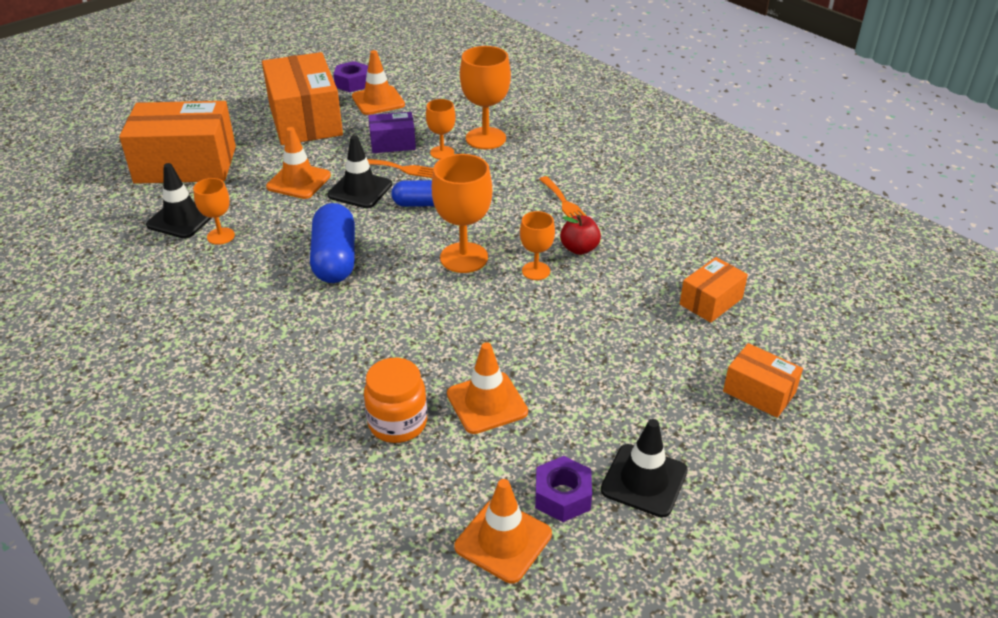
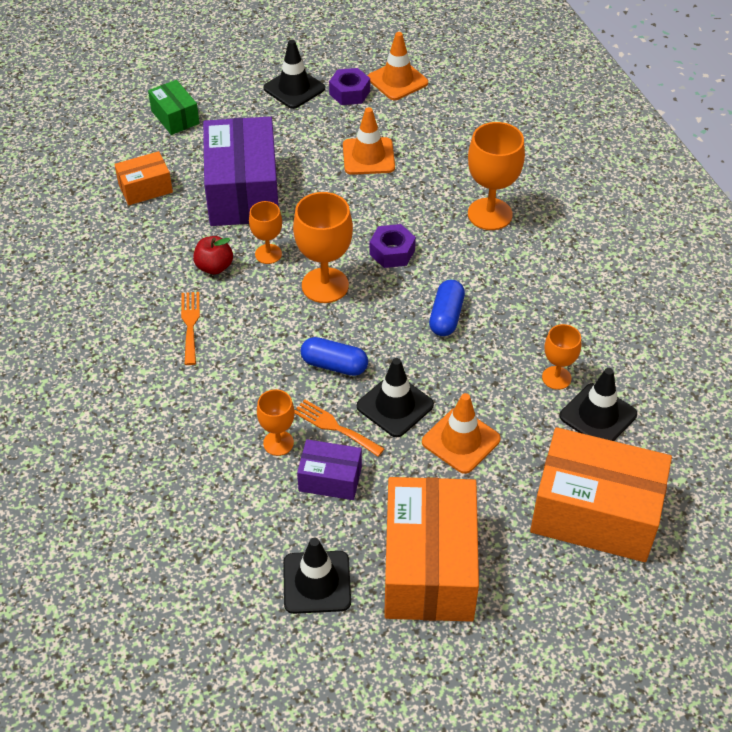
camera: 160 degrees left, 10 degrees up
(335, 259) = (446, 316): blue capsule -> blue capsule, size x0.65
(352, 83) = (339, 644): purple nut -> purple nut (392, 252)
(378, 101) = (317, 582): orange traffic cone -> black traffic cone
(397, 423) = (437, 159): orange jar -> none
(485, 138) = (214, 454): orange goblet -> orange goblet (490, 214)
(606, 323) = (243, 191): none -> purple box
(759, 392) = (175, 117): orange box -> green box

